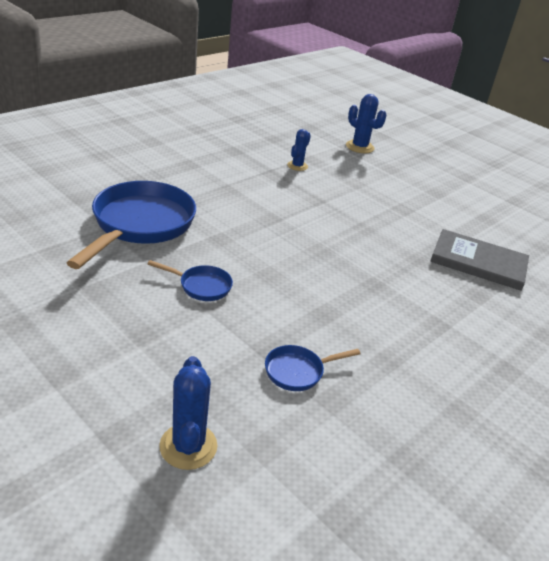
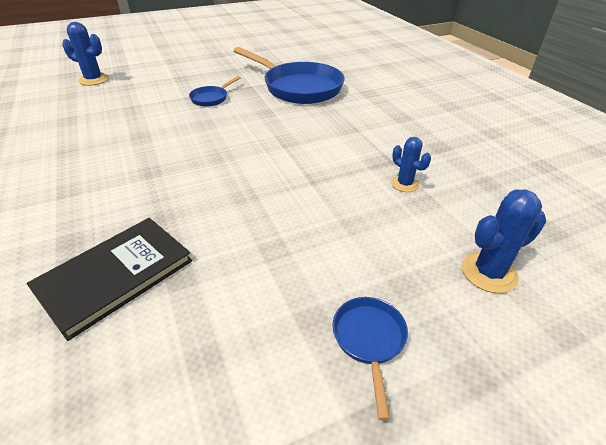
camera: 115 degrees right, 5 degrees up
(298, 371) = (101, 115): blue pan -> blue pan (369, 340)
(478, 262) = (115, 276): grey book -> black book

